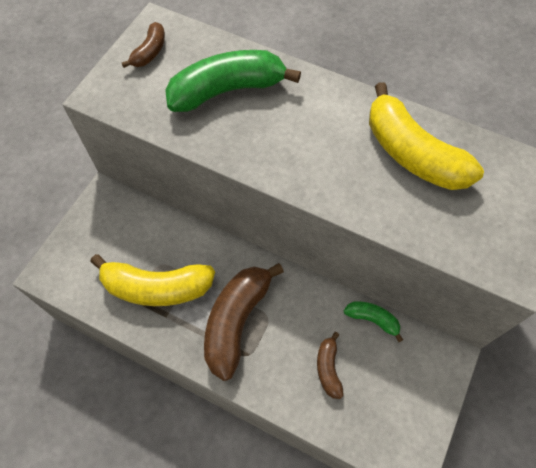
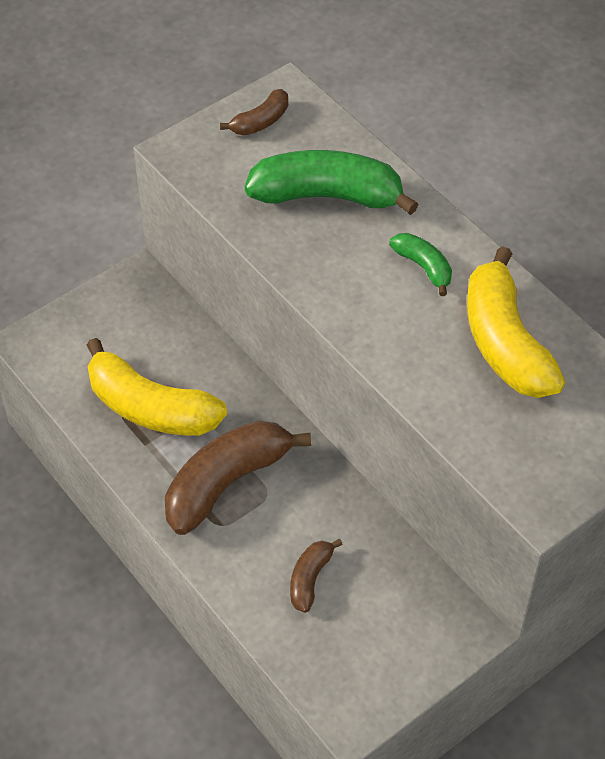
camera: 25 degrees right, 10 degrees down
(372, 319) = (397, 549): green banana -> green banana (423, 267)

